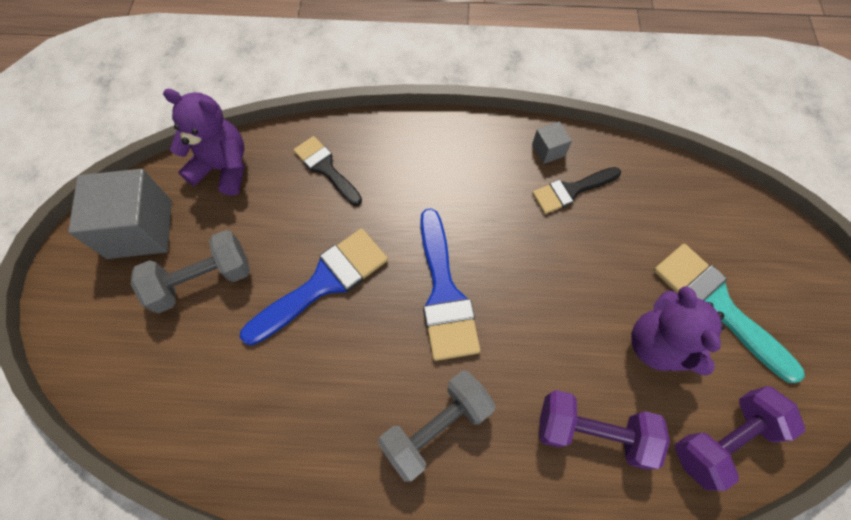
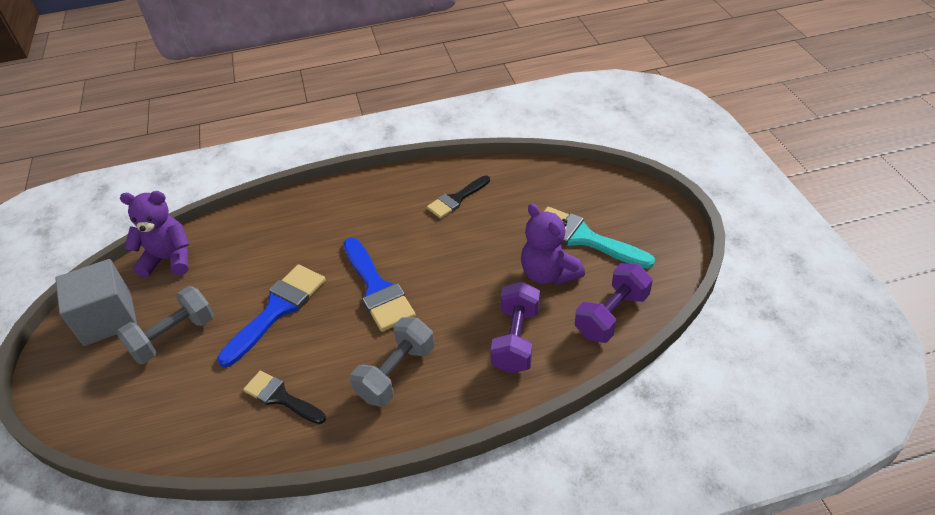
camera: 15 degrees left, 20 degrees down
(326, 168) = (257, 236): black brush -> black brush (280, 397)
(548, 150) = (431, 179): grey cube -> none
(592, 432) = (516, 339): purple dumbbell -> purple dumbbell turned 75 degrees counterclockwise

